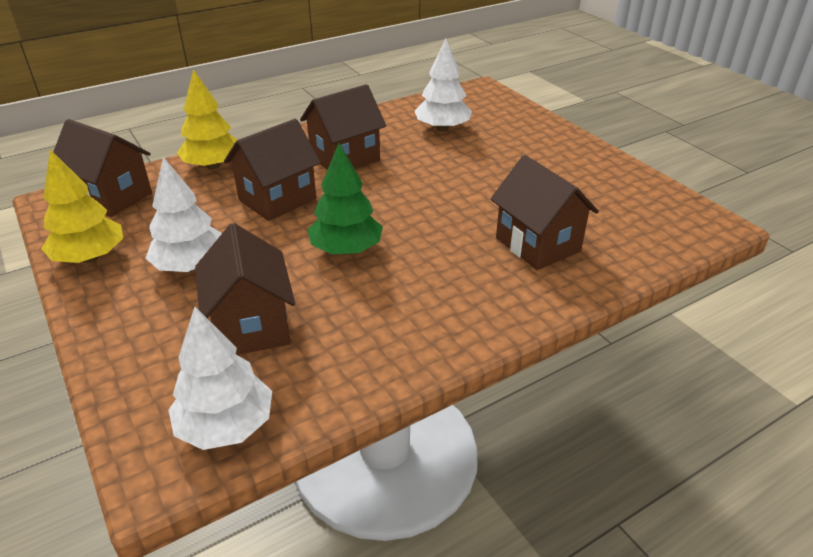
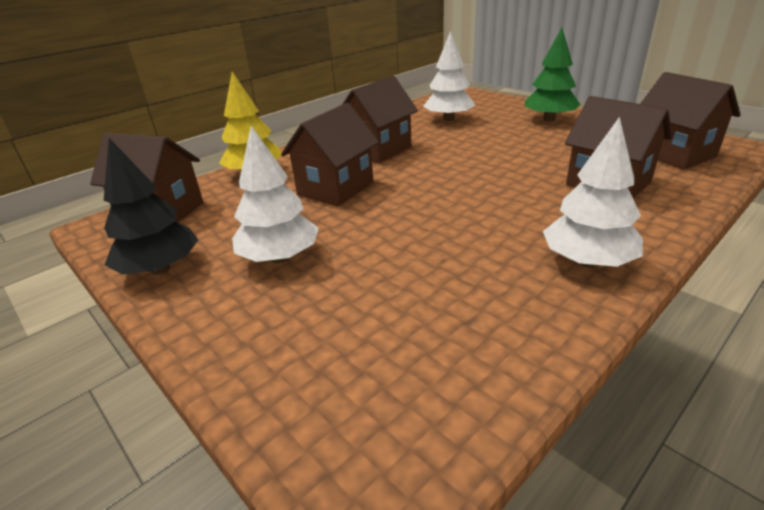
camera: 10 degrees left, 5 degrees down
(90, 257) = (160, 269): yellow tree -> black tree
(226, 426) = (425, 420): white tree -> white tree (587, 262)
(251, 326) = (383, 302): brown house -> brown house (673, 154)
(346, 250) = (433, 217): green tree -> green tree (549, 119)

